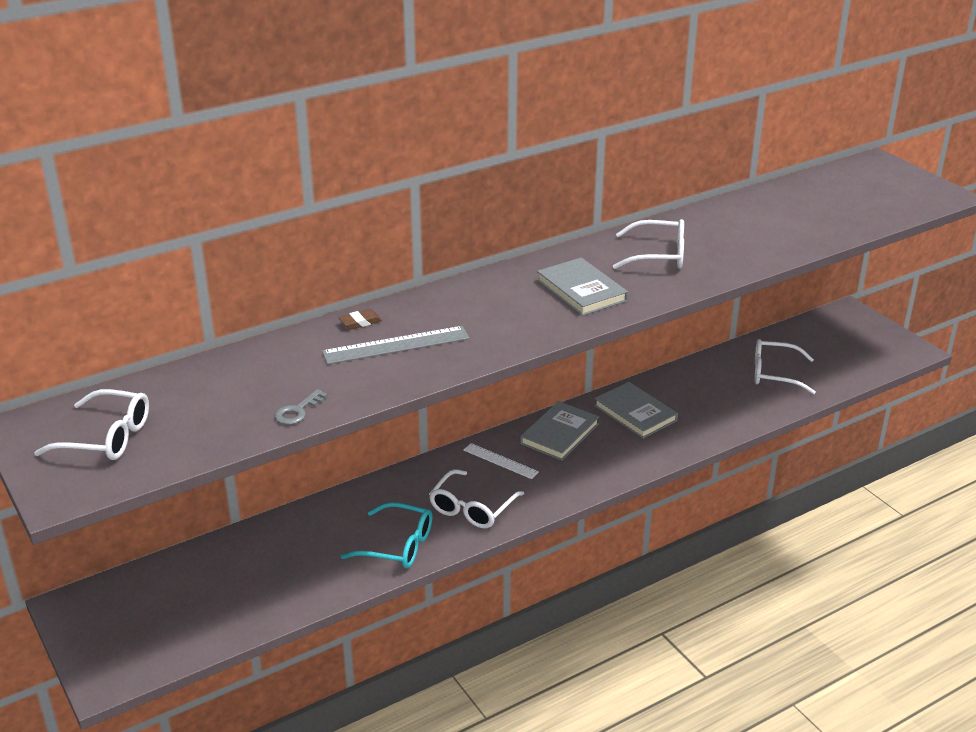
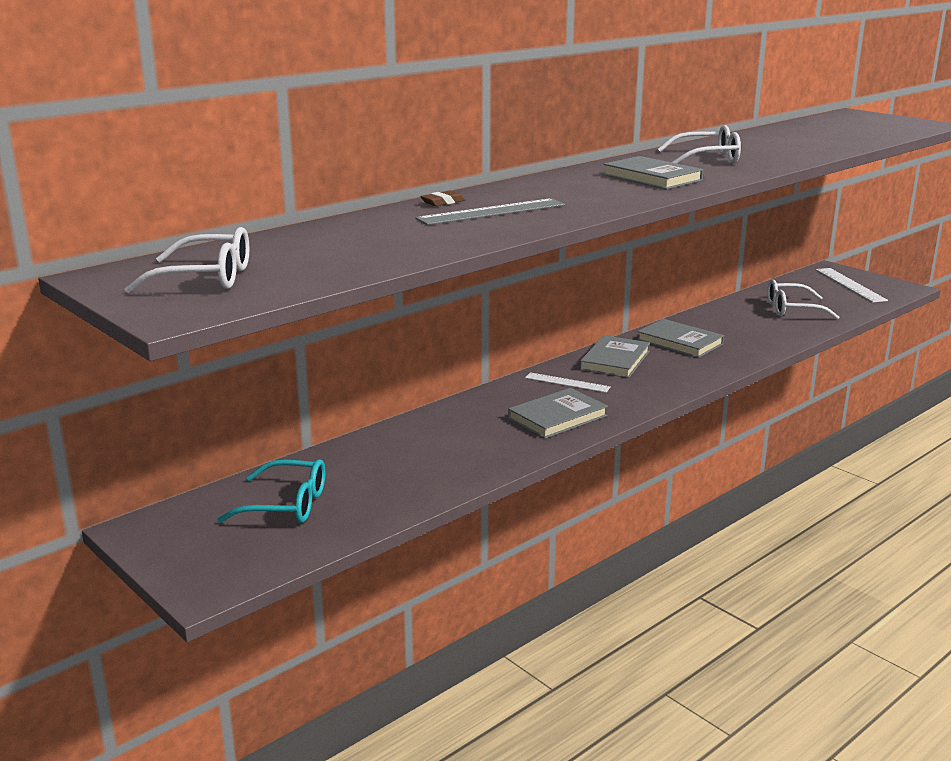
camera: 10 degrees left, 10 degrees down
(297, 411) = (416, 251): grey key -> none
(397, 545) = (494, 450): turquoise glasses -> turquoise glasses (286, 505)
(472, 508) = (557, 417): white glasses -> grey book
(856, 340) = (850, 285): none -> white ruler

